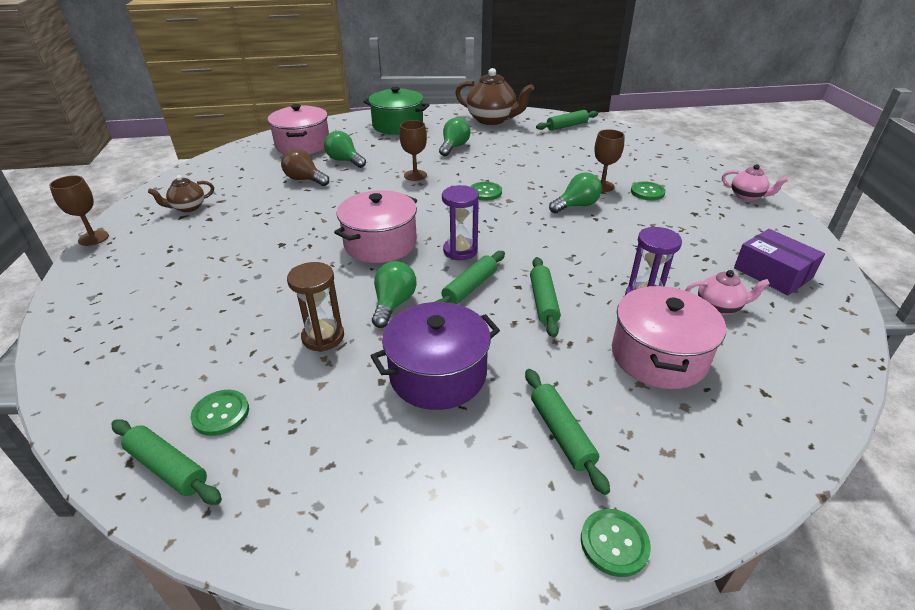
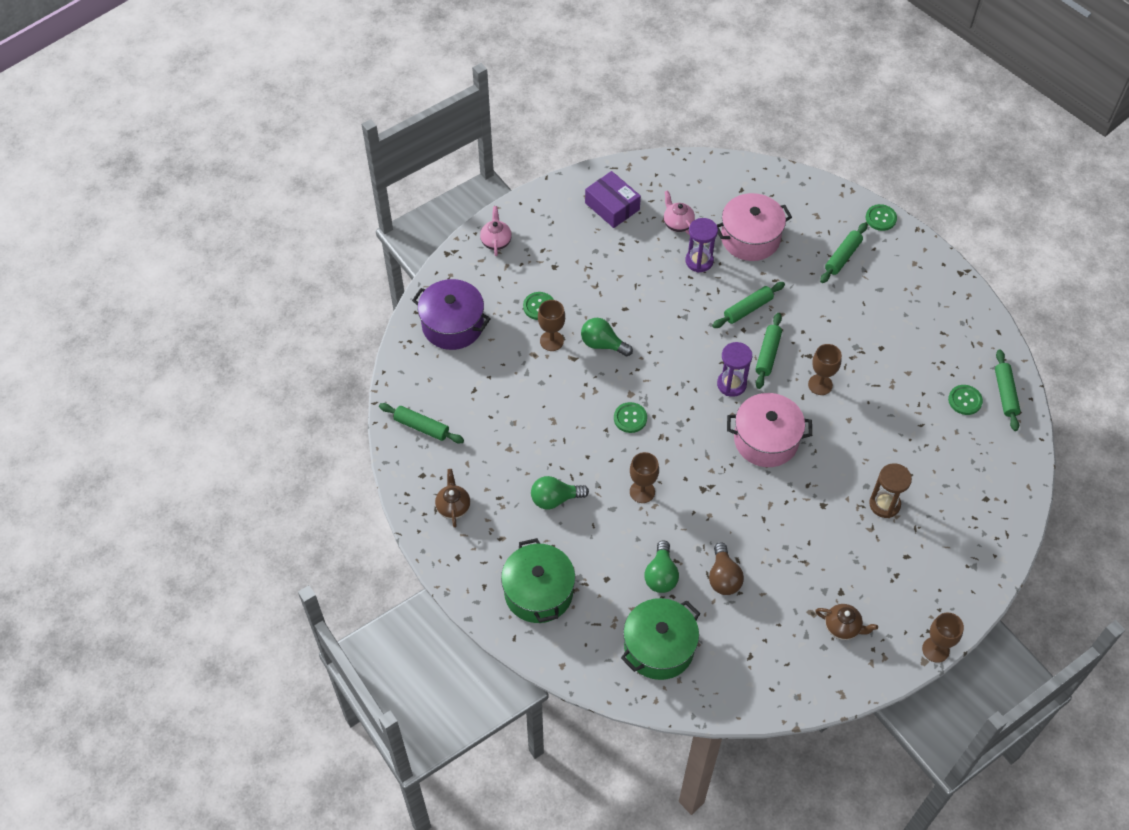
camera: 125 degrees left, 20 degrees up
(303, 145) = (659, 647): pink pot -> green pot
(323, 337) = (879, 399): brown hourglass -> brown hourglass (884, 504)
(393, 304) = (820, 384): green light bulb -> brown goblet
(438, 374) = (853, 326): purple pot -> purple pot (452, 325)
(470, 287) = (767, 354): green rolling pin -> green rolling pin turned 75 degrees counterclockwise
(492, 120) = (453, 507): brown teapot -> brown teapot, size x0.53
(772, 273) = (612, 206): purple box -> purple box turned 60 degrees counterclockwise

